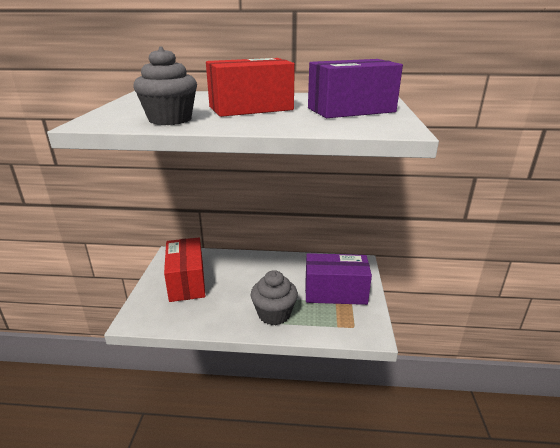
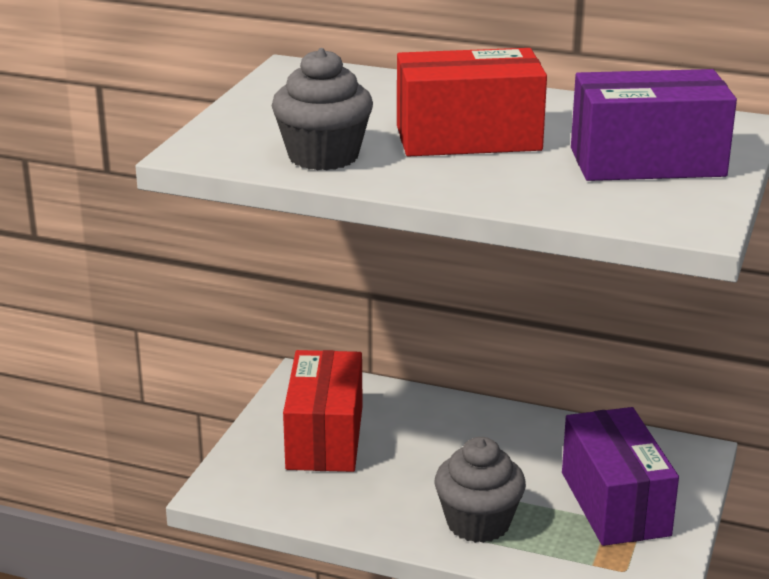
camera: 15 degrees right, 0 degrees up
(335, 292) = (615, 503): purple box -> purple box turned 60 degrees clockwise

